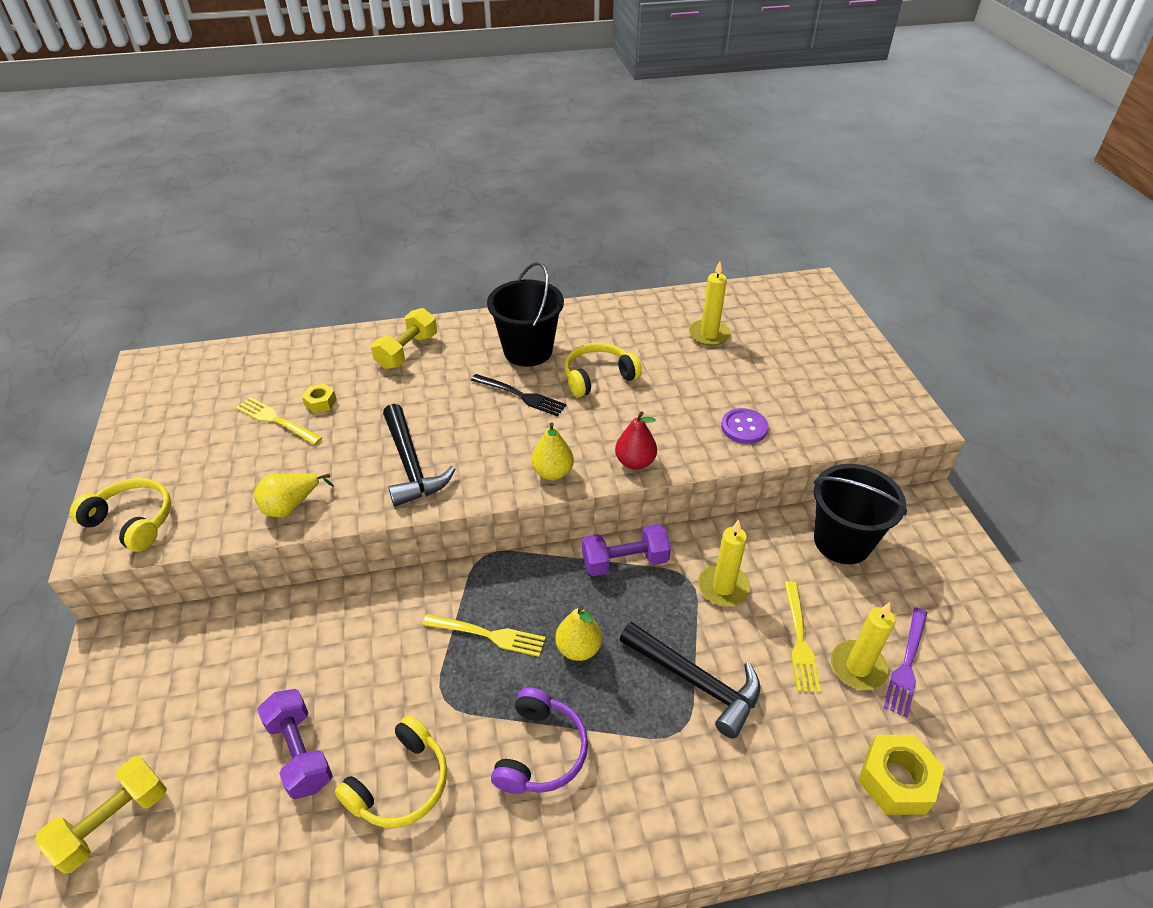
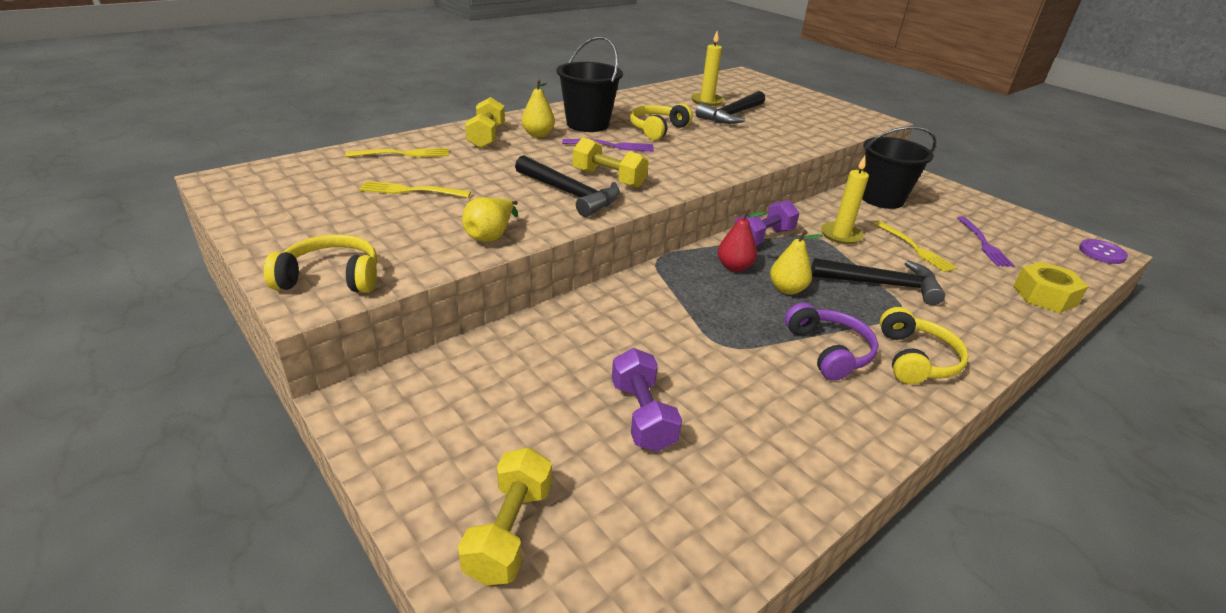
camera: 30 degrees left, 10 degrees down
(300, 752) = (642, 415): purple dumbbell -> purple dumbbell turned 45 degrees clockwise
(320, 403) = (442, 174): yellow nut -> none
(401, 784) = (750, 405): yellow headphones -> yellow headphones (916, 359)
(470, 450) = (609, 178): none -> yellow dumbbell
(488, 635) = (713, 300): yellow fork -> yellow fork (402, 154)
(521, 396) = (612, 146): black fork -> purple fork
(552, 472) = (687, 178): yellow pear -> yellow pear (538, 135)
(635, 462) = (738, 164): red pear -> red pear (734, 267)
(714, 369) = (731, 115): none -> black hammer
(744, 427) = (785, 137): purple button -> purple button (1101, 253)
(858, 667) = (961, 252): yellow candle -> none

